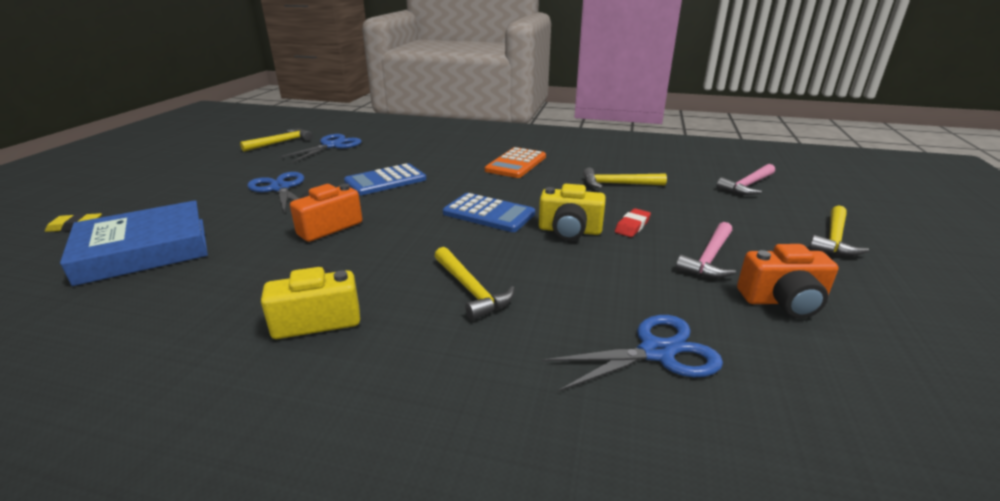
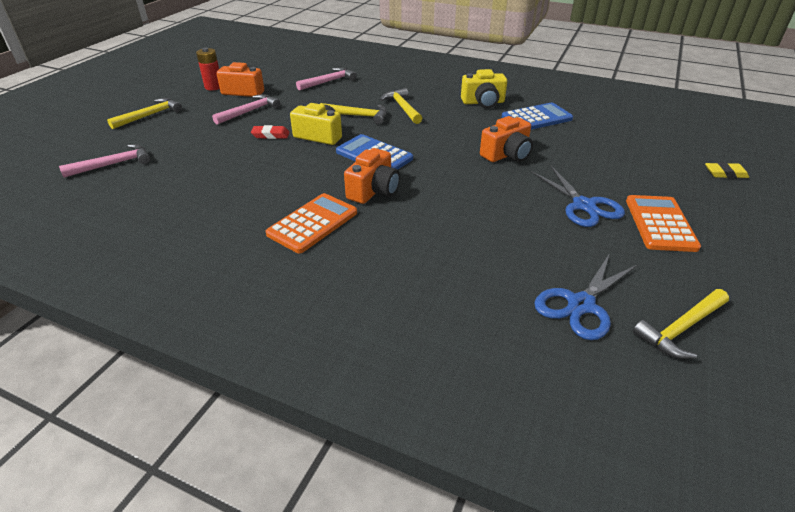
camera: 170 degrees left, 10 degrees up
(144, 250) = (631, 147): blue book -> none
(224, 182) = (660, 224): none -> orange calculator
(385, 181) = (471, 207): blue calculator -> blue calculator (536, 118)
(476, 185) = (374, 191): none -> orange camera
(618, 184) = (231, 178): yellow hammer -> yellow hammer (358, 116)
(632, 226) = (270, 135): red eraser -> red eraser turned 45 degrees clockwise
(656, 352) = (328, 81): blue scissors -> pink hammer
(857, 307) = (213, 87): none -> red battery

